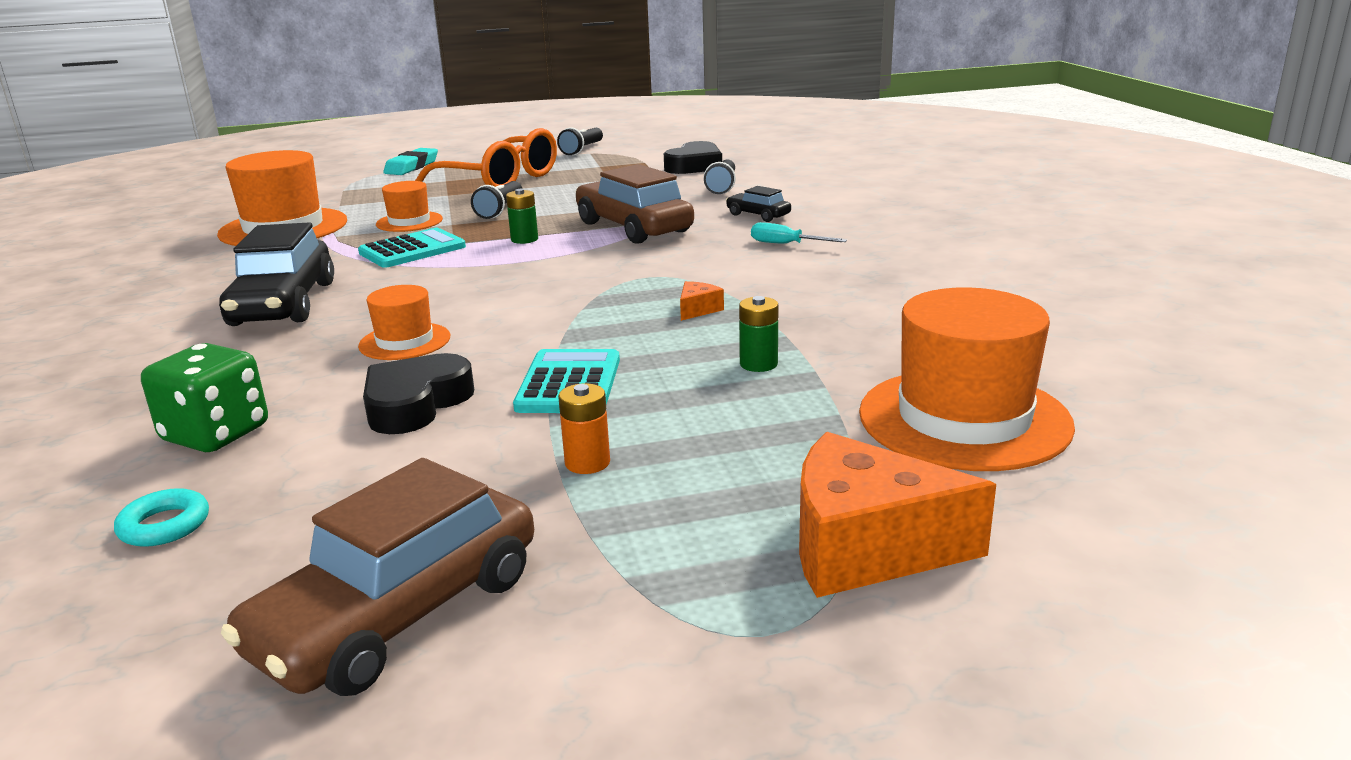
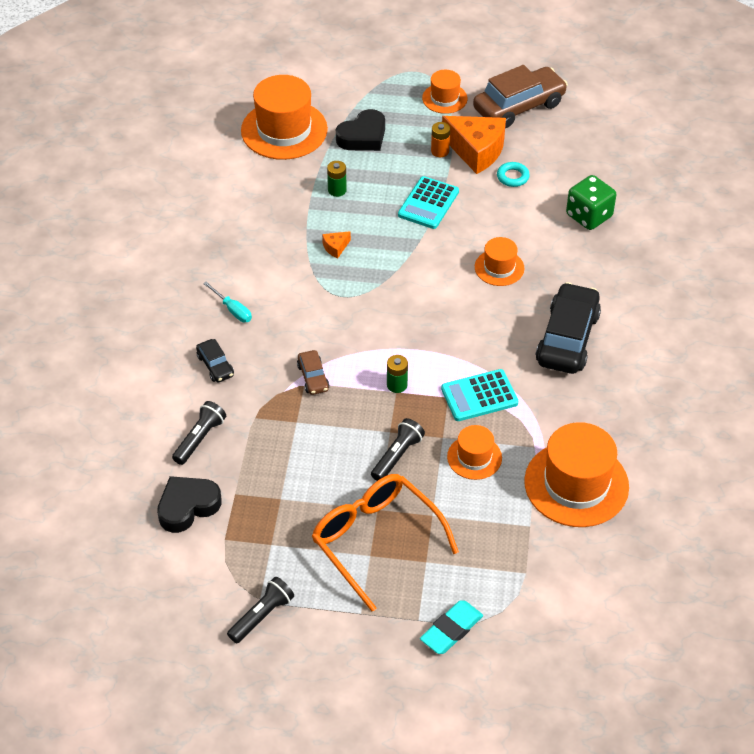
camera: 160 degrees left, 25 degrees up
(164, 525) = (599, 166): turquoise ring -> turquoise ring (512, 177)
(416, 404) = (500, 210): black heart -> black heart (363, 136)
(633, 227) = (313, 377): brown car -> brown car, size x0.48
(635, 577) = (444, 98): none -> orange hat
(866, 547) = (368, 88): orange cheese -> orange cheese (476, 151)

